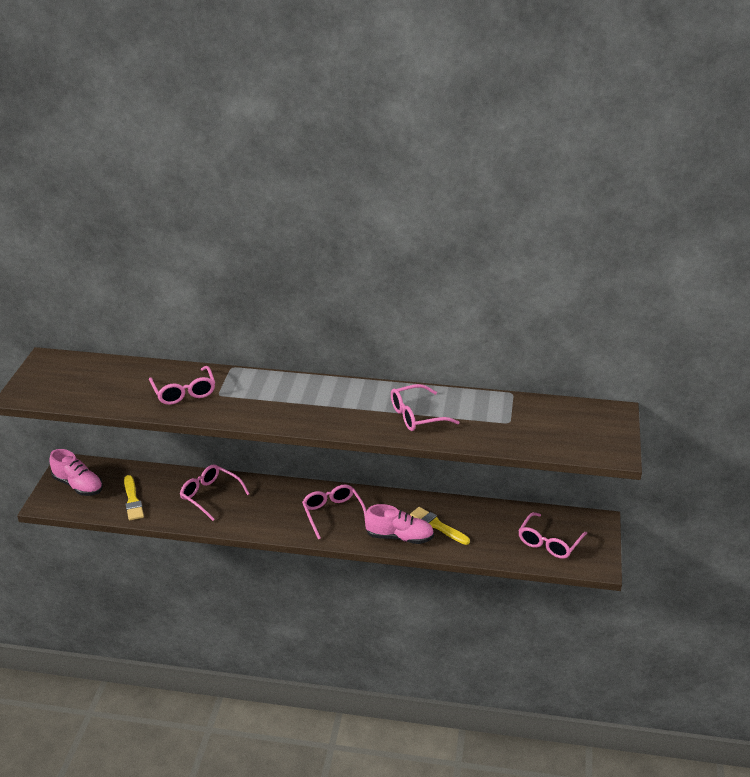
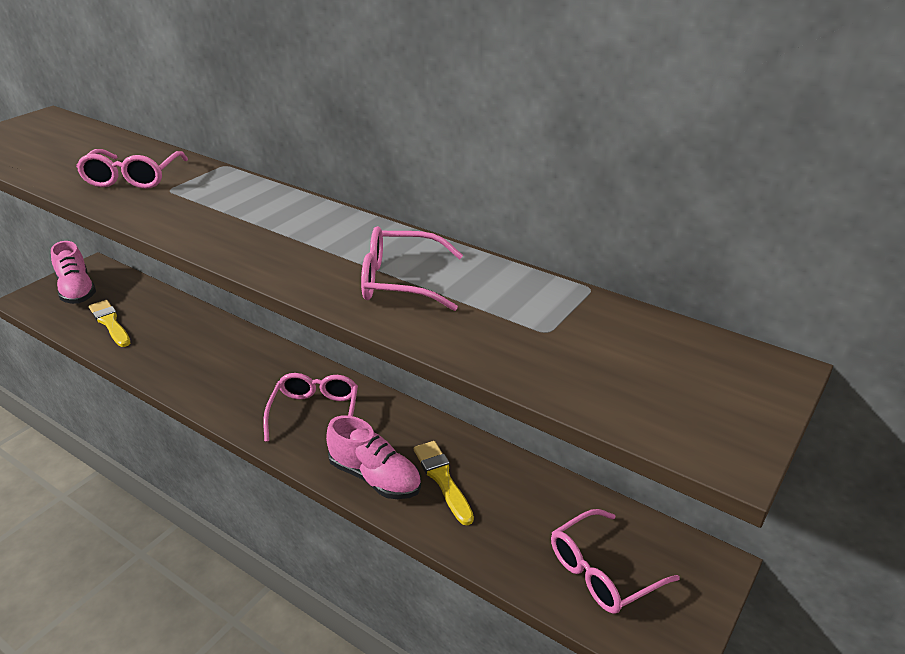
camera: 25 degrees right, 0 degrees up
(132, 500) = (110, 323): yellow brush -> yellow brush turned 135 degrees clockwise
(210, 496) = (195, 343): pink glasses -> none

